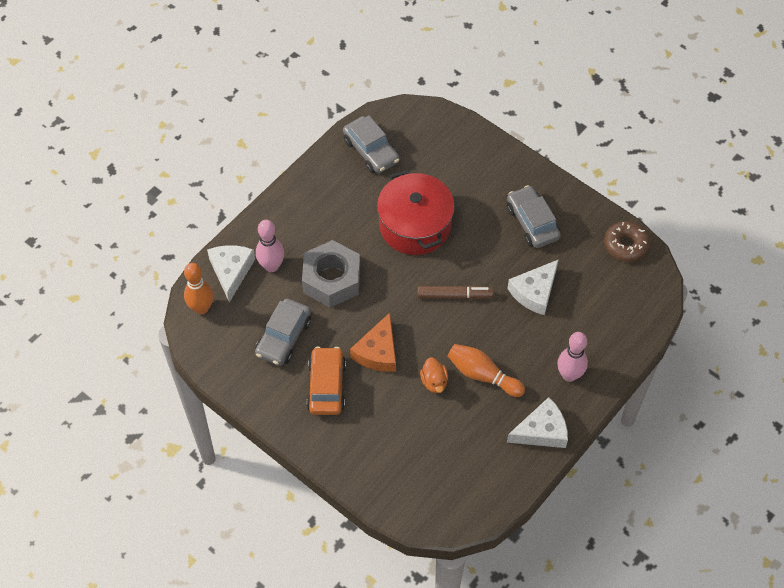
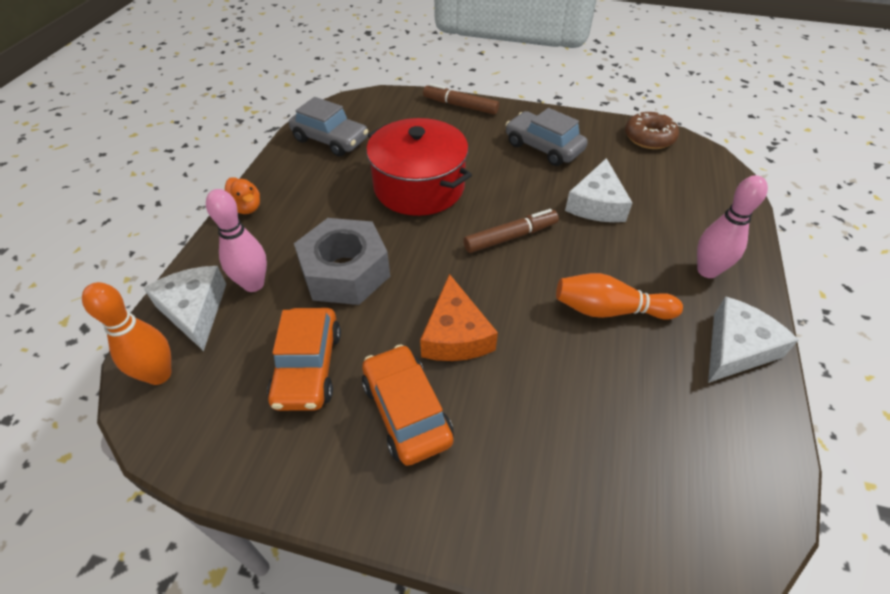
camera: 25 degrees left, 10 degrees down
(284, 337) = (308, 367): grey car -> orange car
(434, 382) = (555, 343): orange duck -> orange duck (246, 208)
(493, 150) = (460, 106): none -> brown marker

